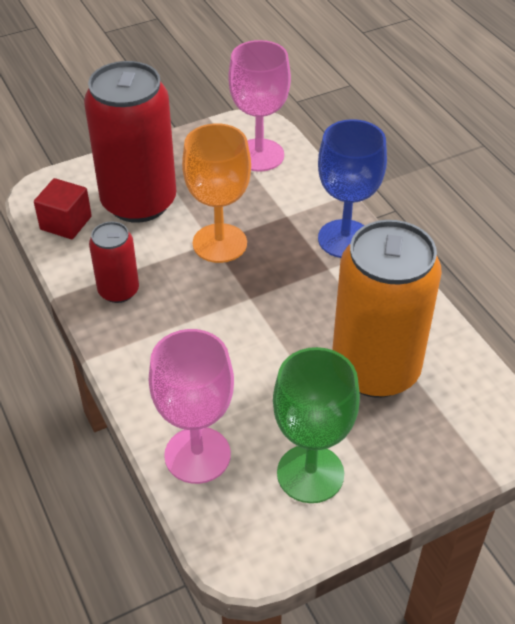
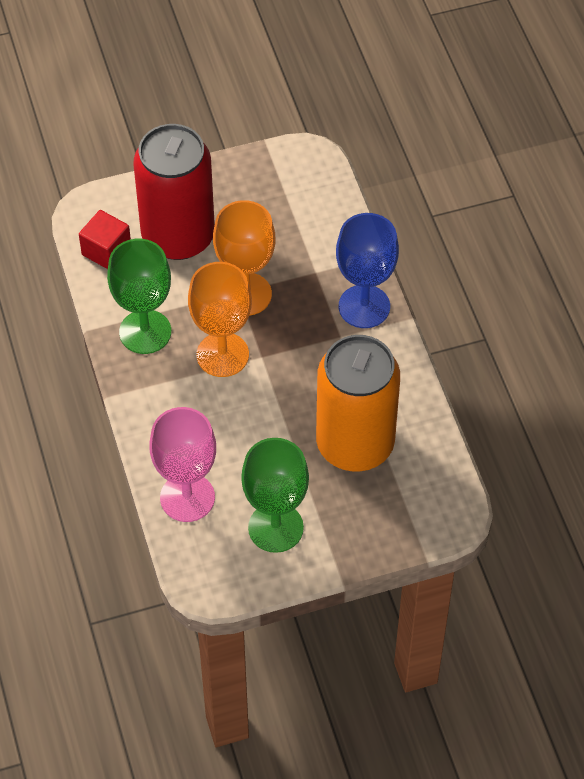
camera: 10 degrees right, 10 degrees up
(118, 291) = (145, 332): red can -> green goblet
(207, 301) = (222, 355): none -> orange goblet
(259, 155) = (305, 196): pink goblet -> none

